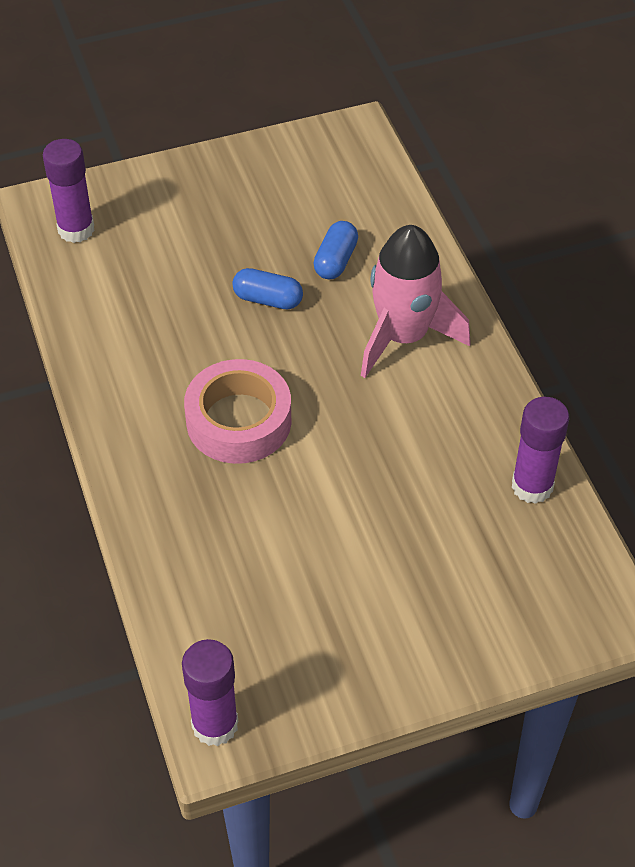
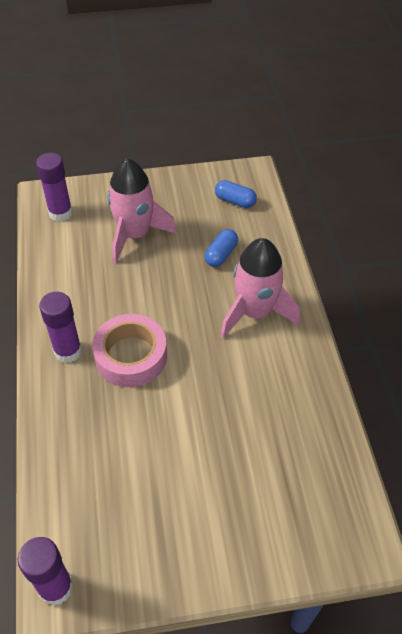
camera: 10 degrees right, 0 degrees up
(200, 248) = (135, 235): none -> pink rocket
(268, 299) = (170, 275): blue capsule -> blue capsule (235, 201)
(532, 486) = (324, 435): purple glue stick -> purple glue stick (68, 351)

